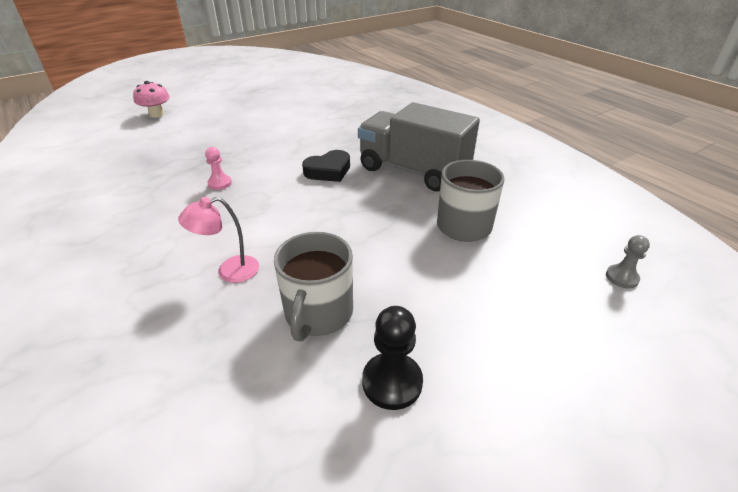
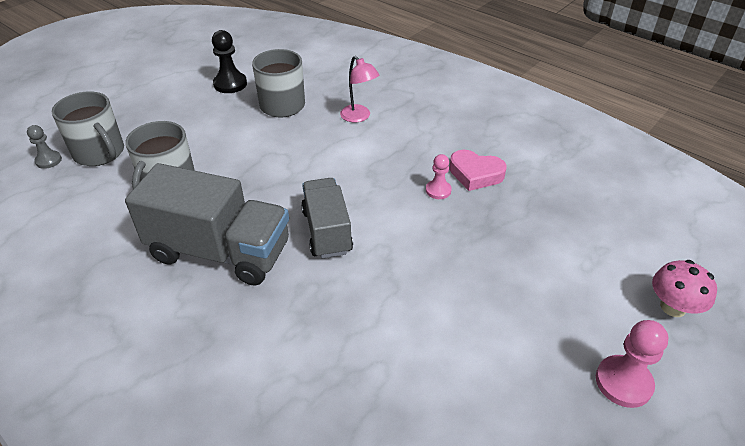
camera: 165 degrees right, 5 degrees up
(174, 190) = (475, 174): none -> pink heart
(220, 100) = (623, 382): none -> pink pawn
(229, 271) = (359, 117): pink lamp -> pink lamp turned 90 degrees clockwise
(328, 171) = (327, 231): black heart -> grey truck
(561, 277) = (100, 153): none -> grey mug

